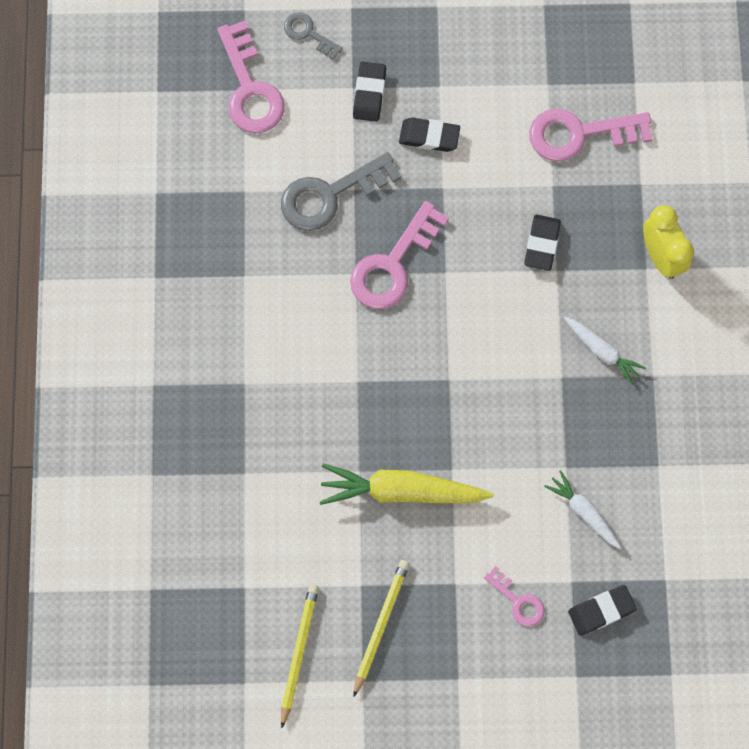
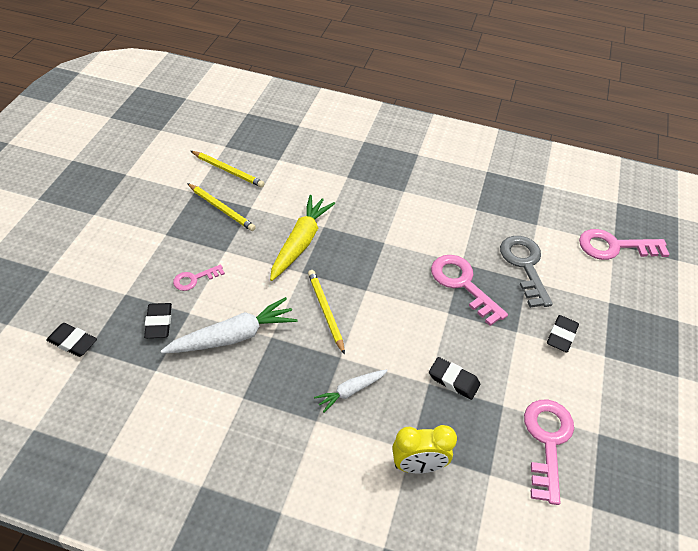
camera: 105 degrees right, 25 degrees down
(308, 33) = (657, 289): grey key -> none
(369, 94) = (603, 310): black eraser -> black eraser (72, 342)
(502, 417) = (325, 311): none -> yellow pencil
(583, 512) = (233, 336): white carrot -> white carrot, size x1.76

